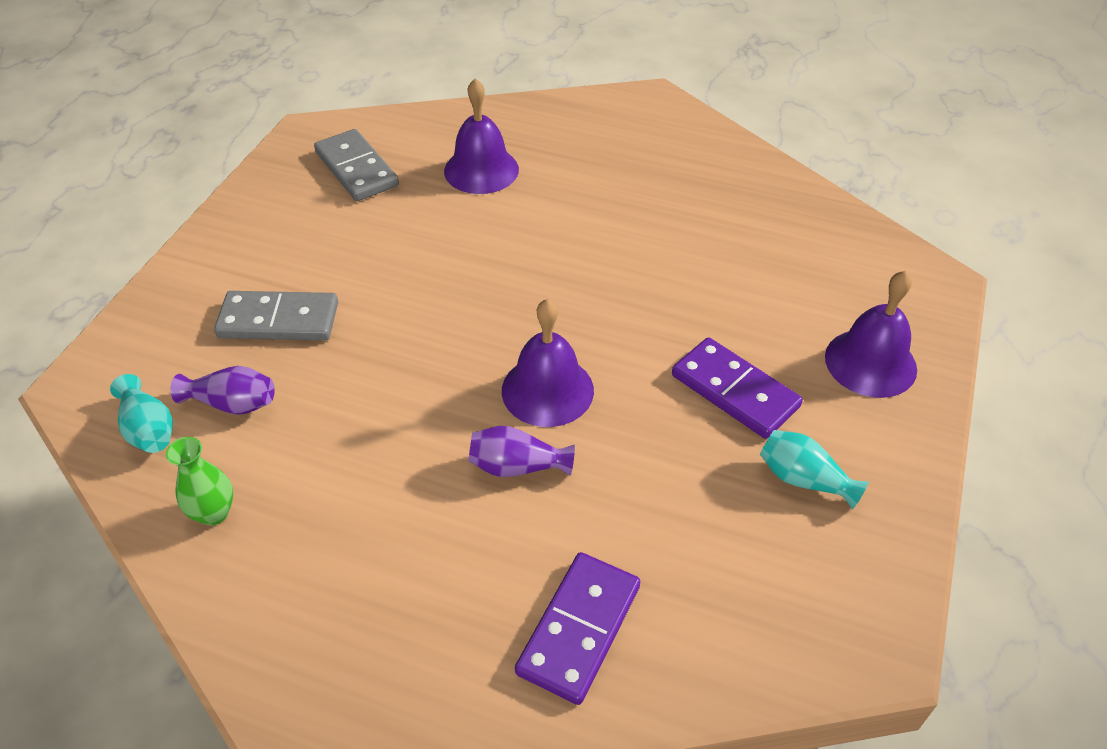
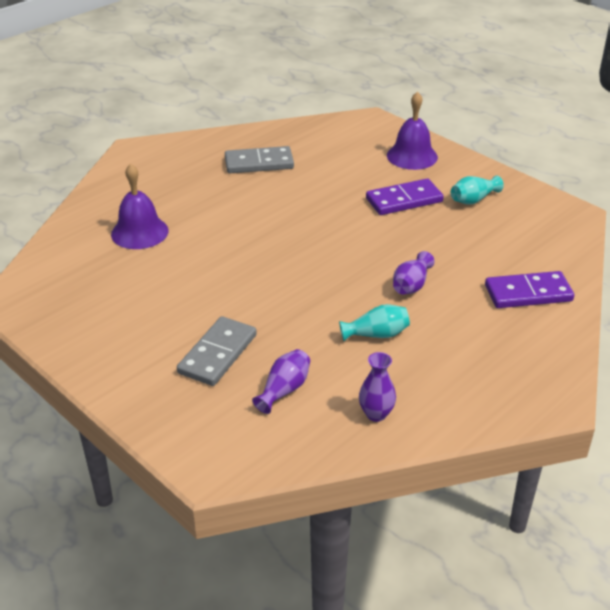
camera: 65 degrees left, 10 degrees down
(149, 429) = (281, 435): turquoise vase -> turquoise vase (376, 334)
(214, 513) = (376, 414): green vase -> purple vase
(357, 169) = (83, 285): grey domino -> grey domino (259, 163)
(547, 390) = (361, 259): purple bell -> none
(579, 629) = (528, 293): purple domino -> purple domino turned 60 degrees counterclockwise

